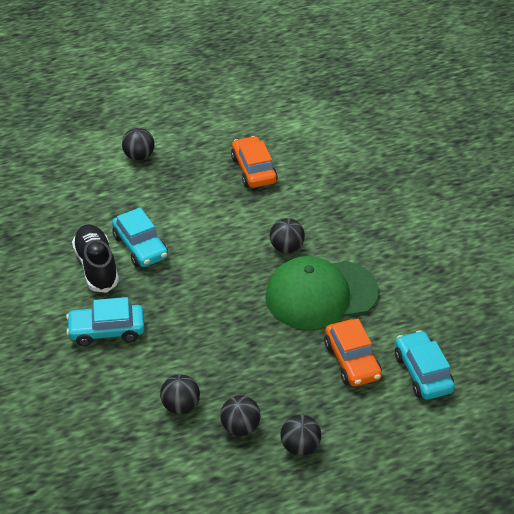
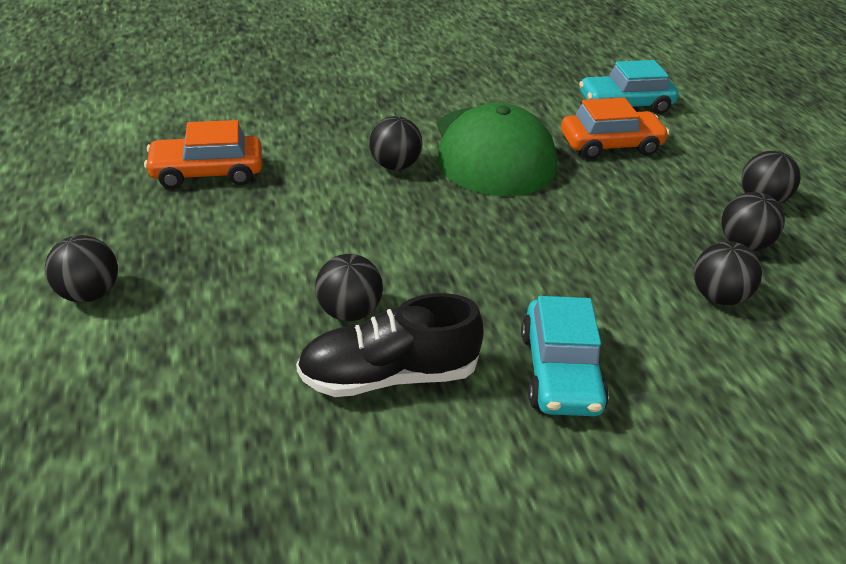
camera: 85 degrees left, 5 degrees down
(140, 247) = (349, 312): turquoise car -> black ball

